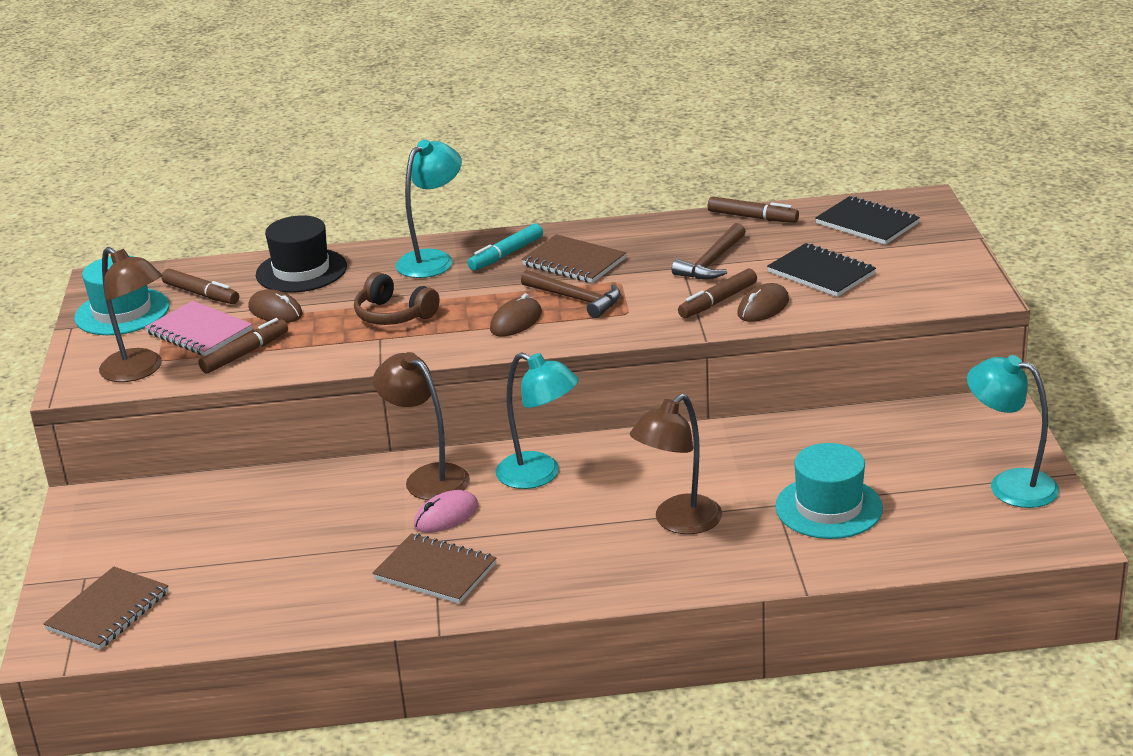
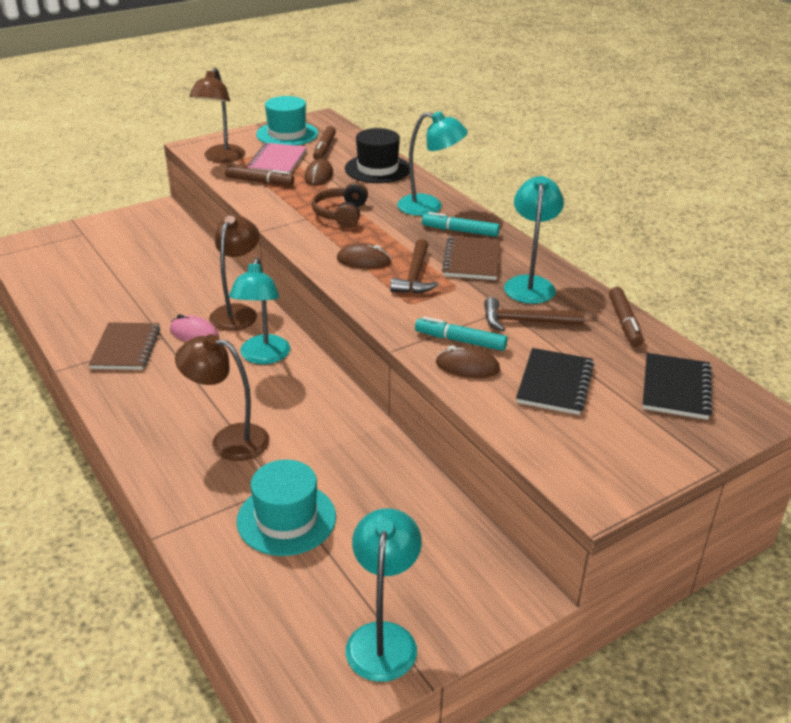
camera: 60 degrees right, 5 degrees up
(108, 611) = (52, 251): brown notebook -> none
(647, 244) = (530, 284): none -> turquoise lamp
(718, 301) = (460, 341): brown marker -> turquoise marker

